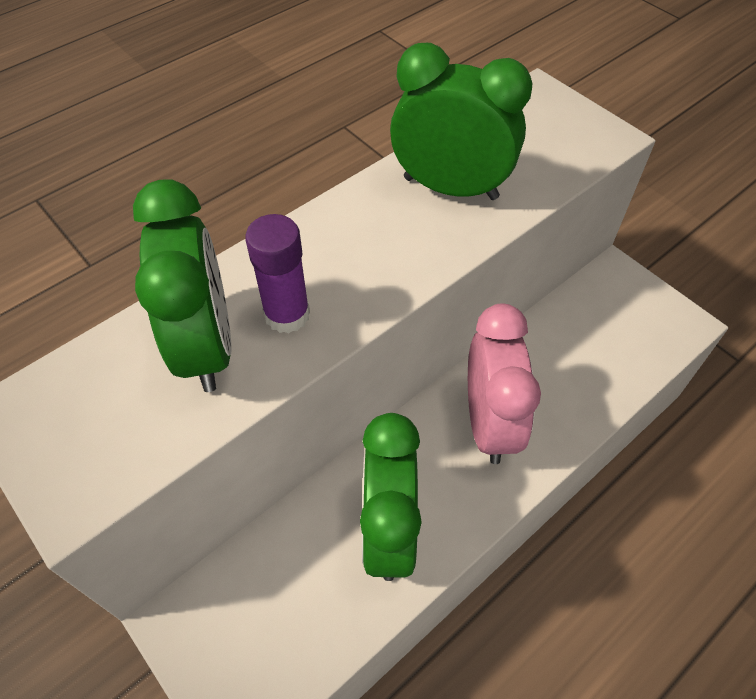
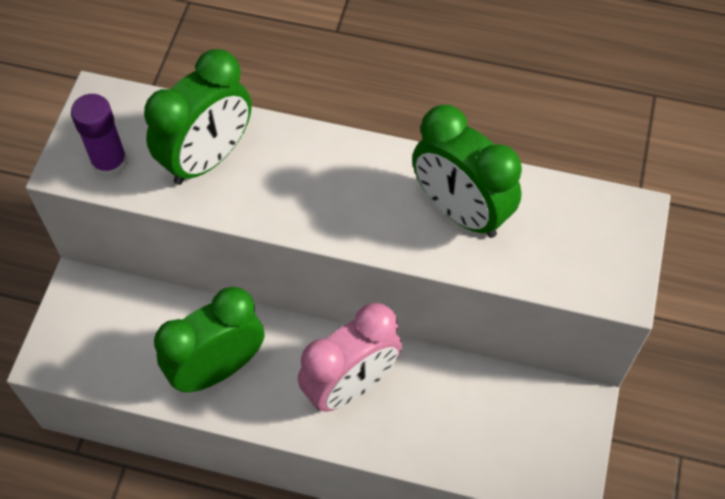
camera: 55 degrees right, 5 degrees up
(287, 314) = (264, 184): purple glue stick -> purple glue stick (110, 163)
(450, 188) = (460, 211): green clock -> green clock turned 150 degrees clockwise

